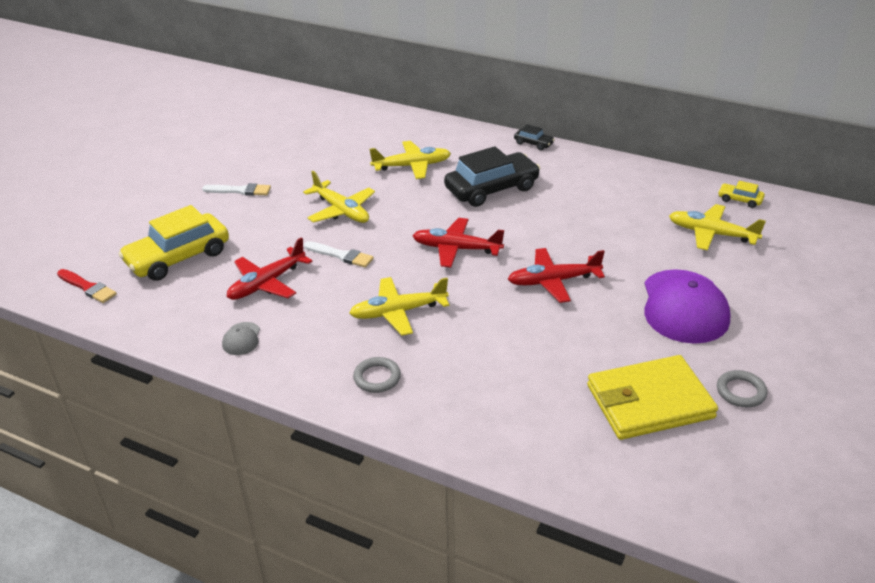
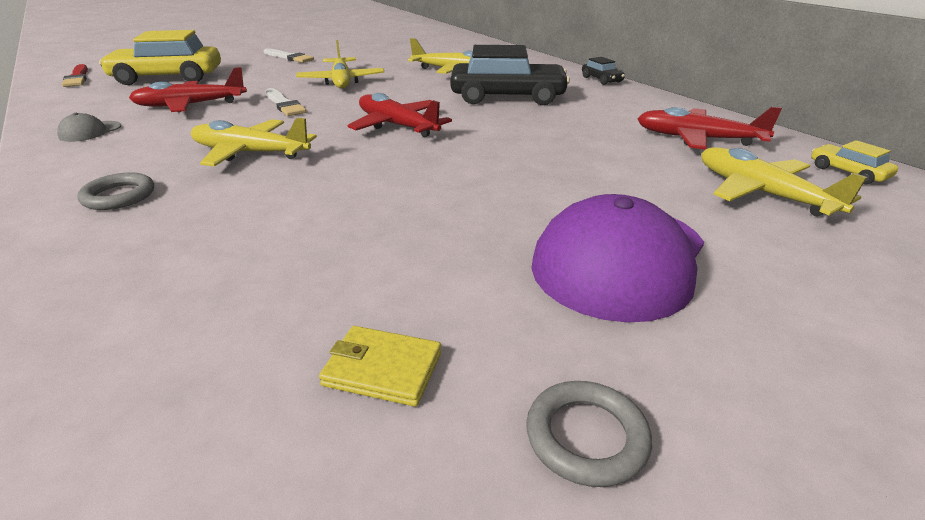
camera: 30 degrees right, 5 degrees down
(554, 281) = (461, 177): red plane -> red plane (698, 139)
(649, 401) = (382, 369): yellow wallet -> yellow wallet, size x0.44

